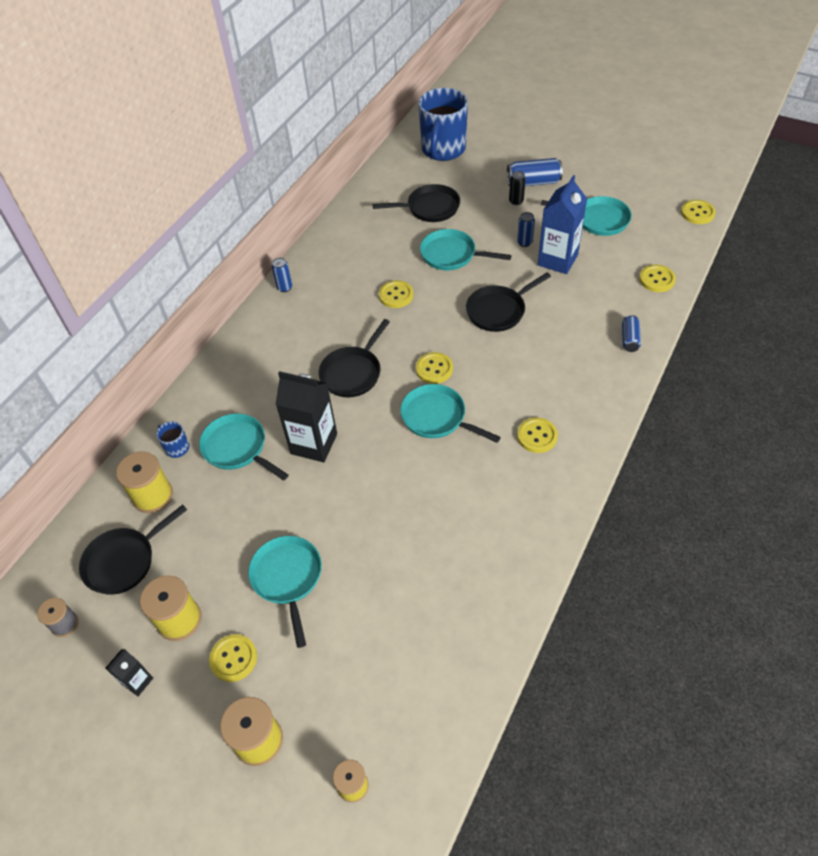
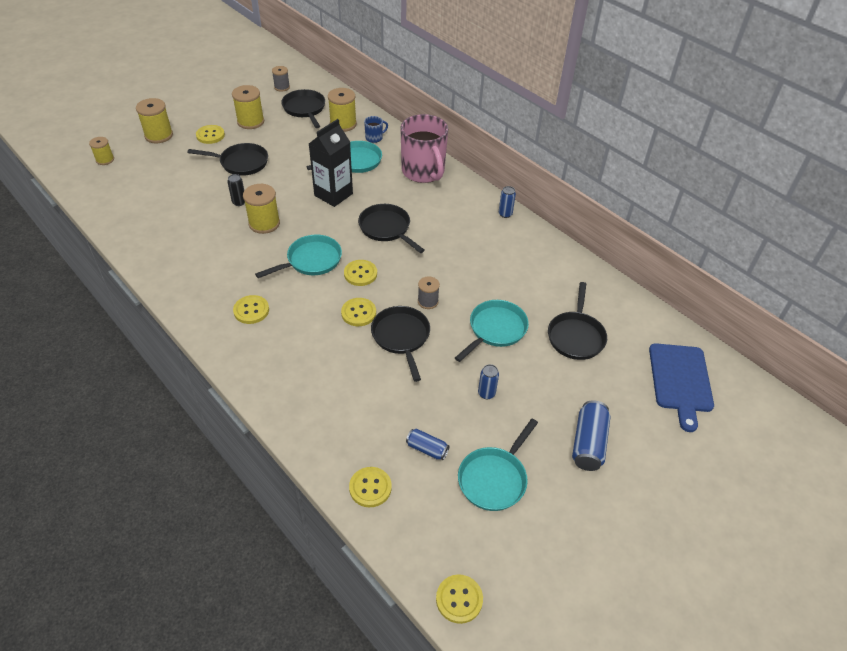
camera: 105 degrees right, 5 degrees down
(138, 681) = (227, 104): black carton -> none
(234, 375) = (423, 172): none -> pink mug
(288, 579) = (241, 163): turquoise pan -> black pan
(396, 295) = (460, 276): yellow button -> yellow button (358, 313)
(399, 490) = (264, 223): none -> yellow spool
(443, 150) = (680, 381): blue mug -> blue cutting board
(443, 307) = (428, 301): none -> grey spool
(516, 201) = (559, 413): black can -> black can (239, 202)
(557, 260) = (446, 411): blue carton -> none
(629, 339) = (306, 421): blue can -> blue can (427, 449)

